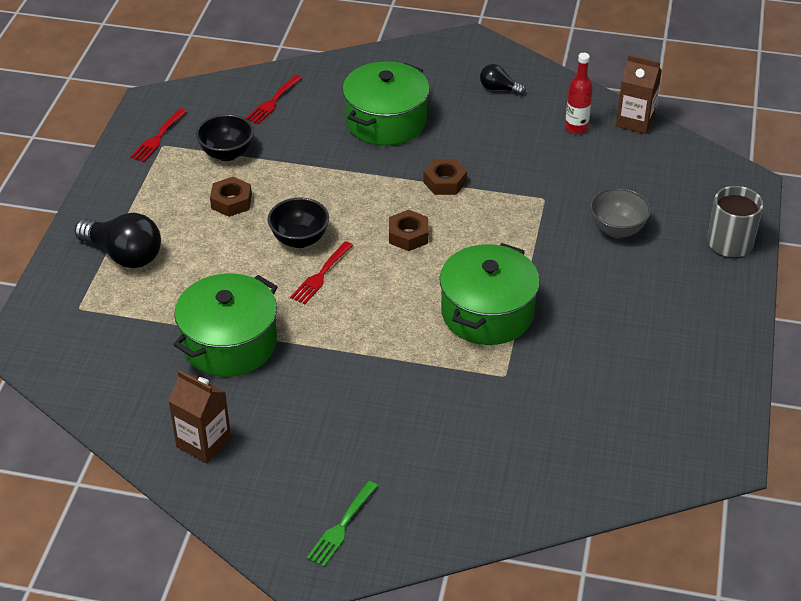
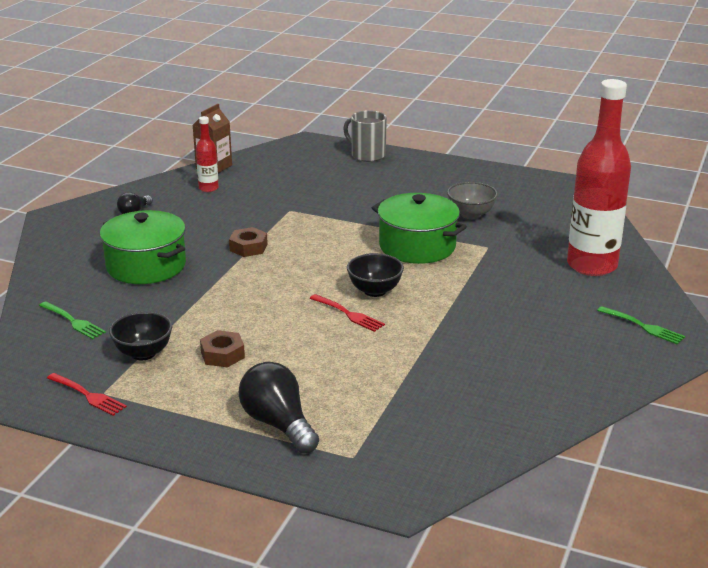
camera: 80 degrees left, 15 degrees down
(124, 255) = (278, 424): black light bulb -> black light bulb turned 75 degrees counterclockwise
(203, 442) = (550, 386): brown carton -> none
(229, 343) = (426, 366): green pot -> none
(273, 101) = (73, 321): red fork -> green fork
(299, 239) = (295, 321): black bowl -> black bowl (375, 291)
(408, 235) = (311, 269): brown nut -> none
(483, 478) = (592, 265): none -> red bottle
(617, 229) = (338, 189): grey bowl -> grey bowl (471, 214)

